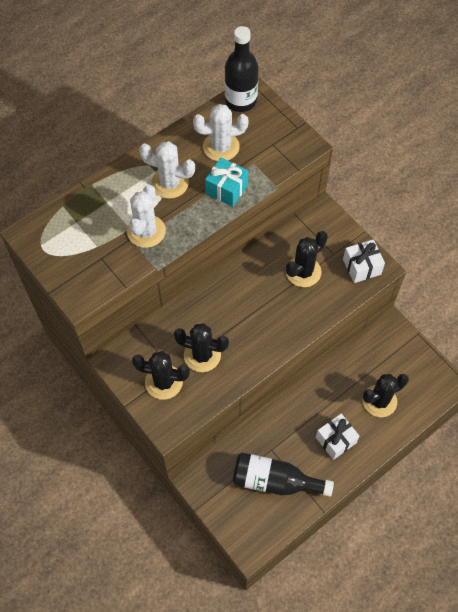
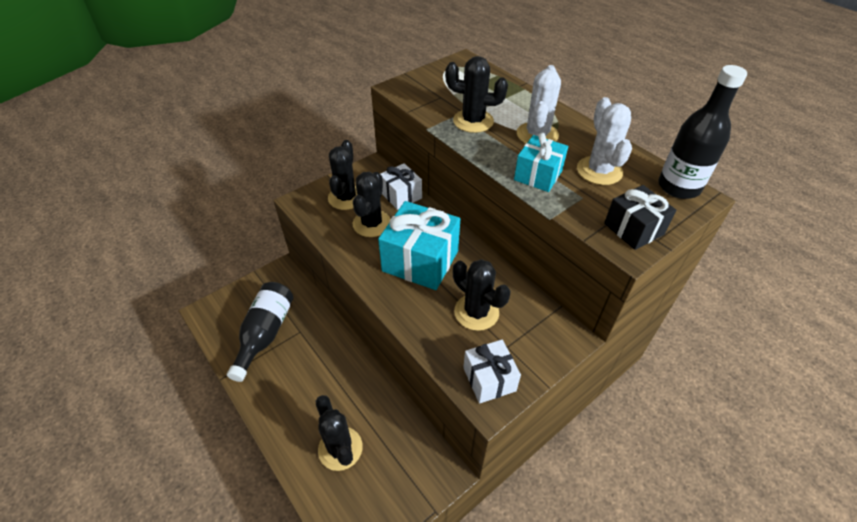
camera: 90 degrees right, 15 degrees down
(146, 231) = (473, 121): white cactus -> black cactus
(249, 312) = (420, 261): none -> turquoise gift
(287, 138) = (633, 229): none -> black gift
(335, 440) = (298, 394): white gift -> white gift (401, 195)

